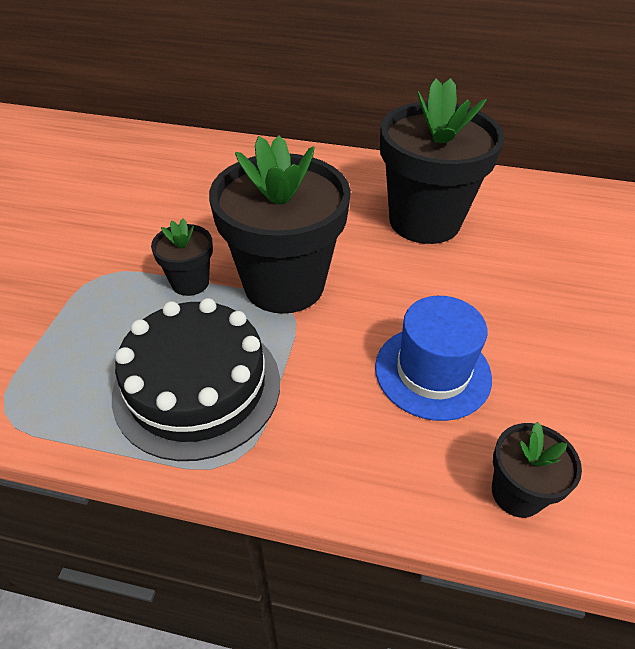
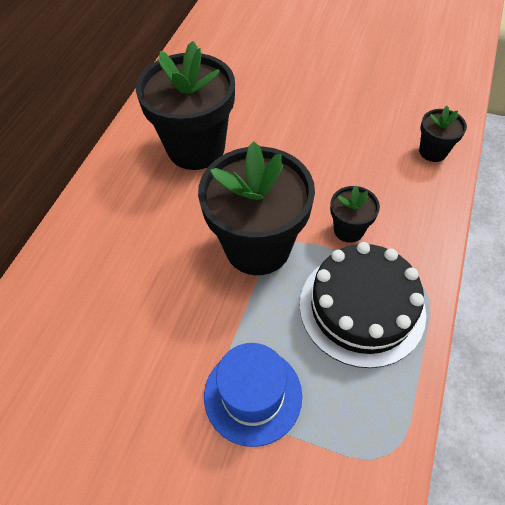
camera: 80 degrees left, 10 degrees up
(190, 282) = (246, 316): black flower pot -> black flower pot (348, 230)
(432, 372) = (350, 171): blue hat -> blue hat (253, 395)

